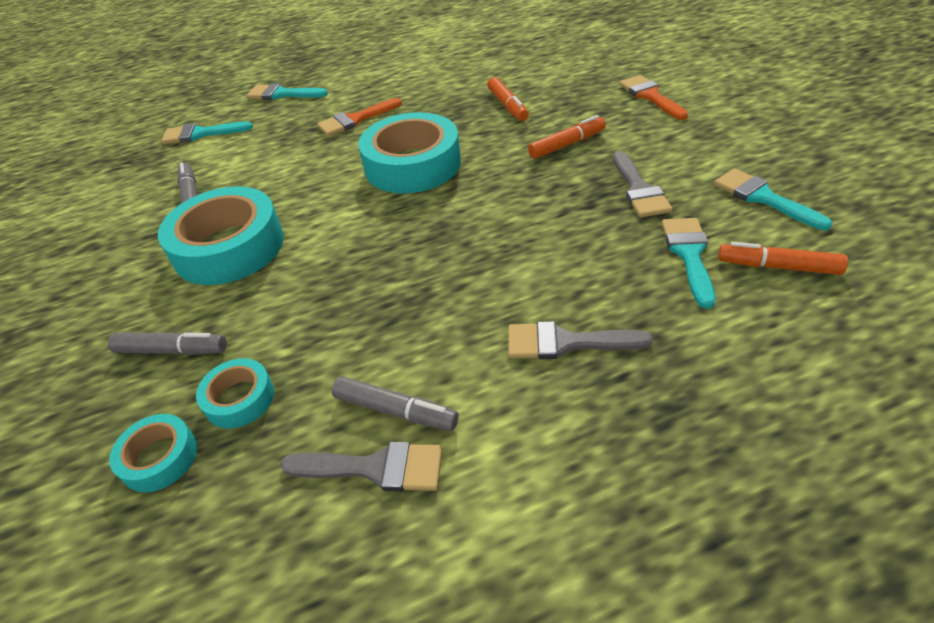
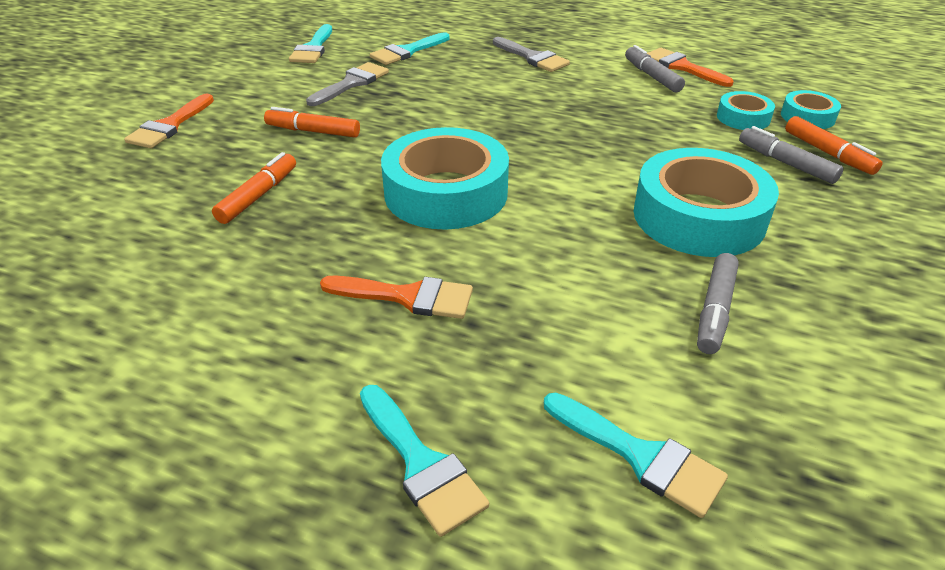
camera: 140 degrees left, 5 degrees down
(375, 468) = (682, 67): grey brush -> orange brush
(777, 267) = (385, 31): orange marker -> orange marker (828, 153)

